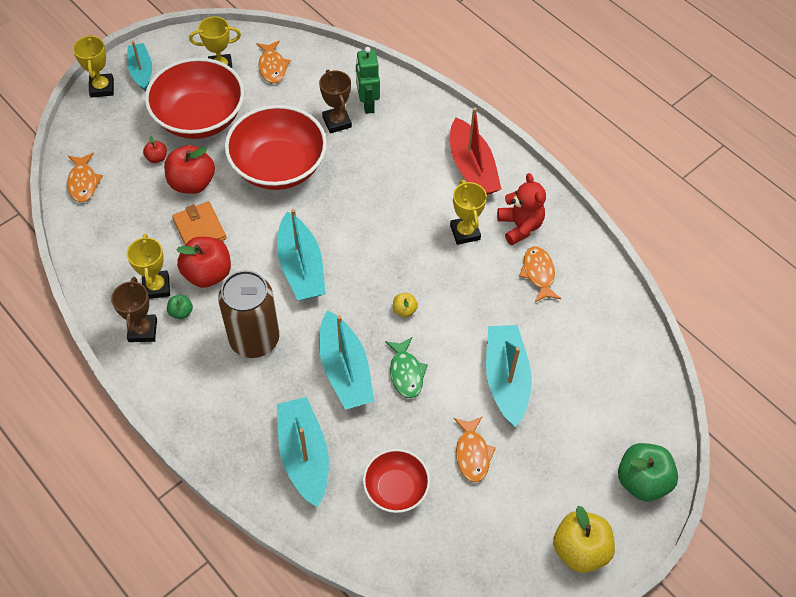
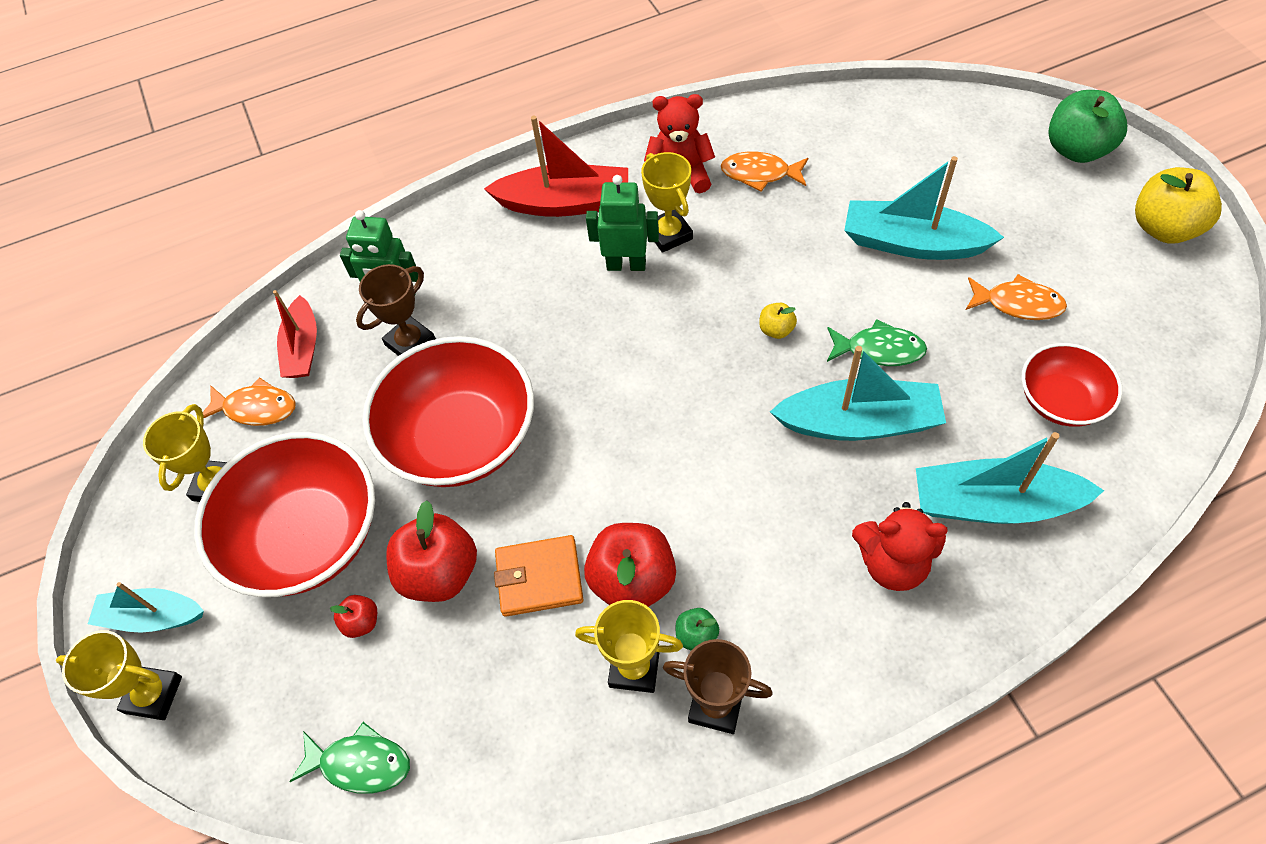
camera: 65 degrees left, 0 degrees up
(83, 182) = (360, 763): orange fish -> green fish
(249, 404) = (892, 563): none -> red teddy bear
(254, 339) = (776, 533): brown can -> none
(301, 267) = (663, 443): turquoise boat -> none
(318, 73) = (303, 348): none -> red boat
(337, 122) = (410, 343): brown trophy -> brown trophy turned 45 degrees counterclockwise
(431, 215) = (626, 265): none -> green robot
(465, 232) = (669, 234): yellow trophy -> yellow trophy turned 60 degrees clockwise

